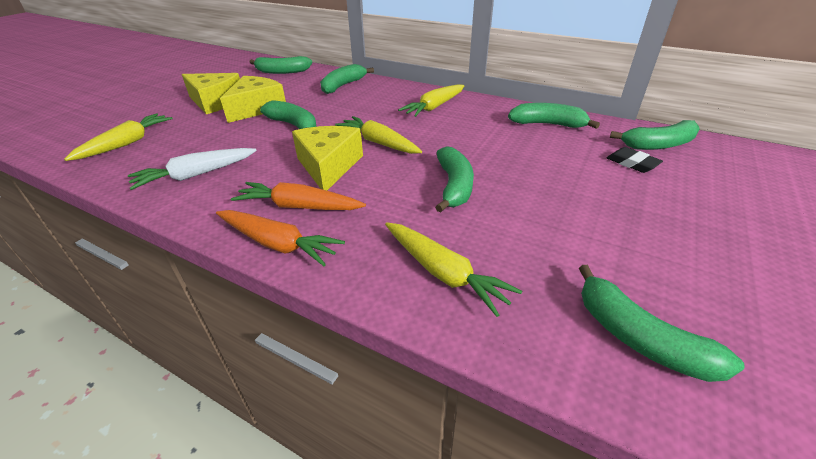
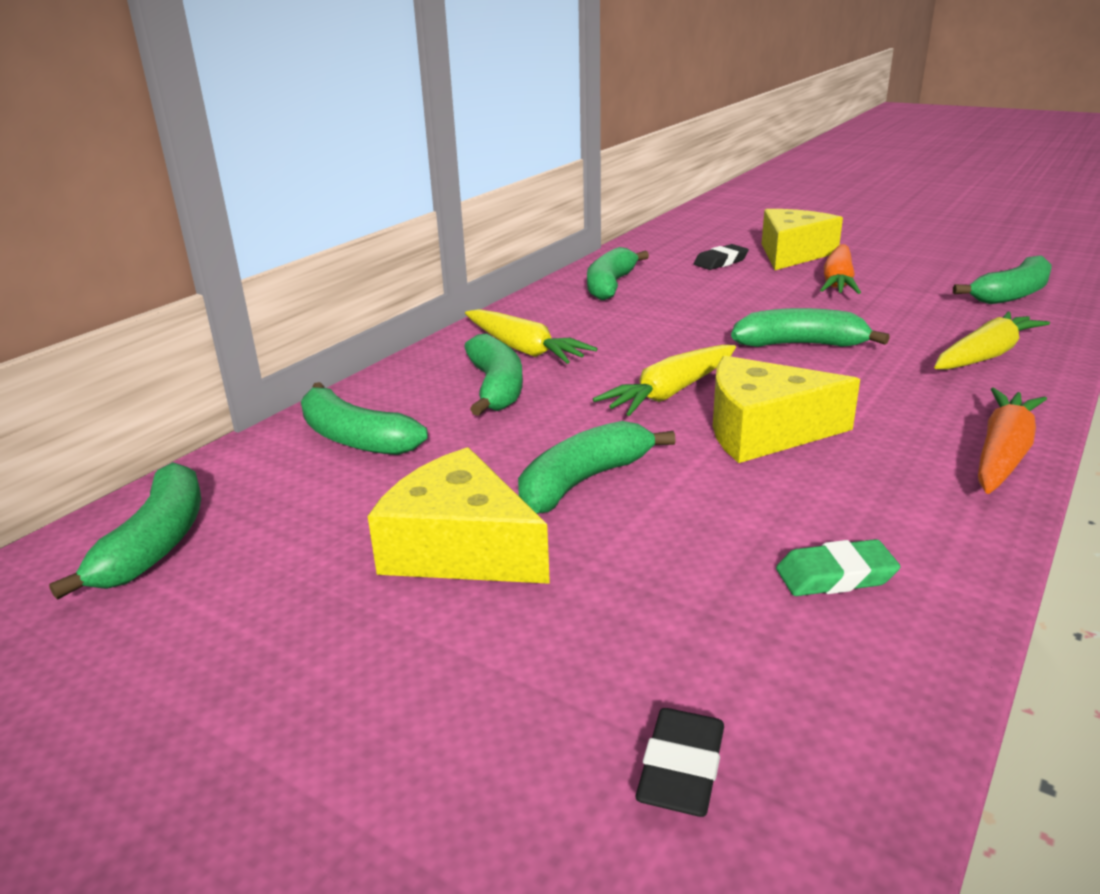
camera: 85 degrees left, 10 degrees down
(127, 143) = (681, 769): yellow carrot -> black eraser
(195, 175) = (835, 576): white carrot -> green eraser
(215, 102) = (375, 640): yellow cheese -> yellow cheese (792, 254)
(299, 207) = (900, 446): orange carrot -> orange carrot (838, 281)
(658, 145) = (673, 247): green banana -> green banana (496, 387)

